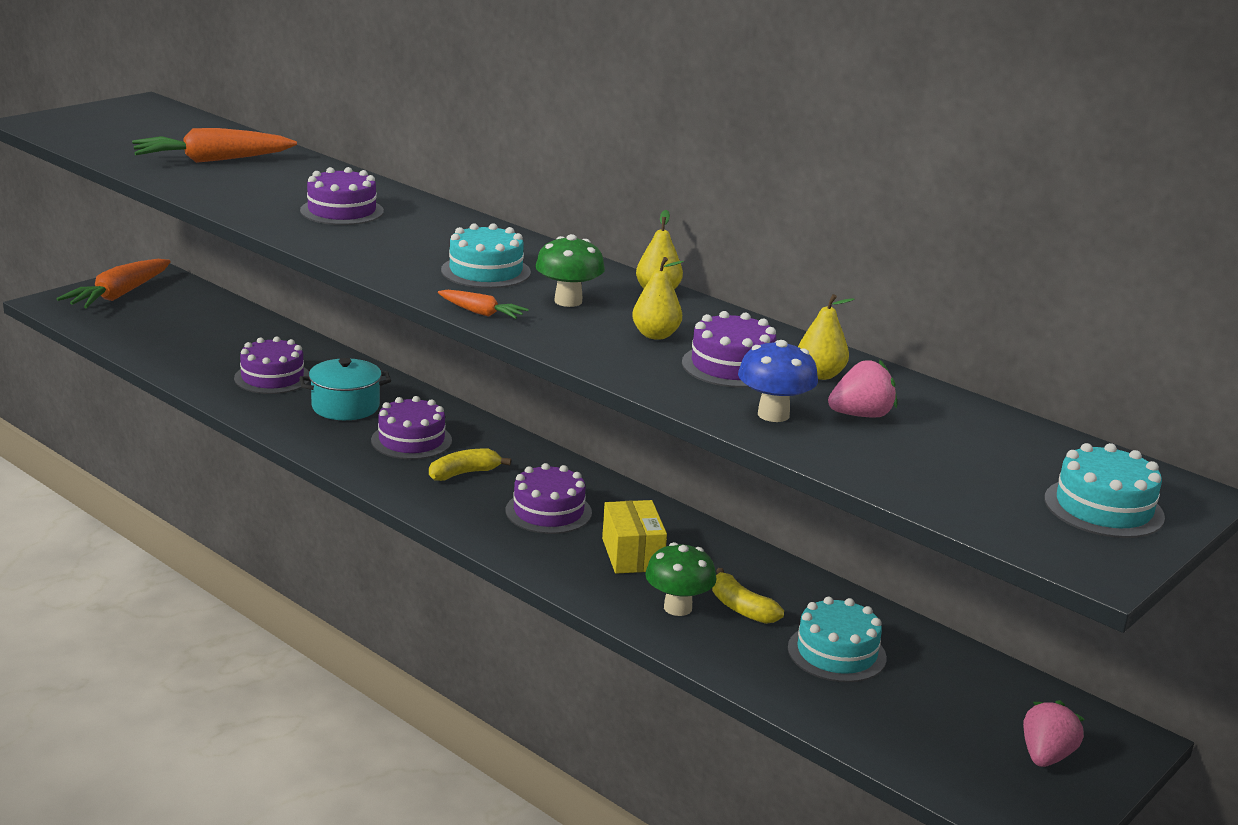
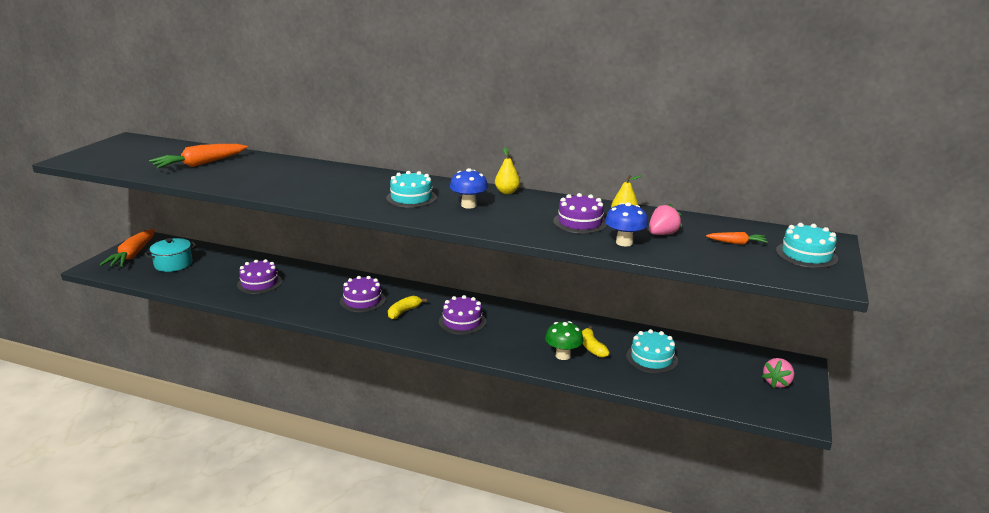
camera: 20 degrees left, 0 degrees up
(342, 211) = (302, 179): purple cake -> none
(345, 407) = (313, 290): turquoise pot -> turquoise pot (173, 264)
(481, 313) = (431, 220): orange carrot -> orange carrot (737, 243)
(568, 301) = (468, 205): green mushroom -> blue mushroom
(632, 554) = (520, 333): yellow box -> none
(655, 335) = (528, 214): yellow pear -> none
(741, 608) = (592, 347): yellow banana -> yellow banana turned 45 degrees clockwise
(1046, 756) = (777, 383): pink strawberry -> pink strawberry turned 150 degrees counterclockwise

